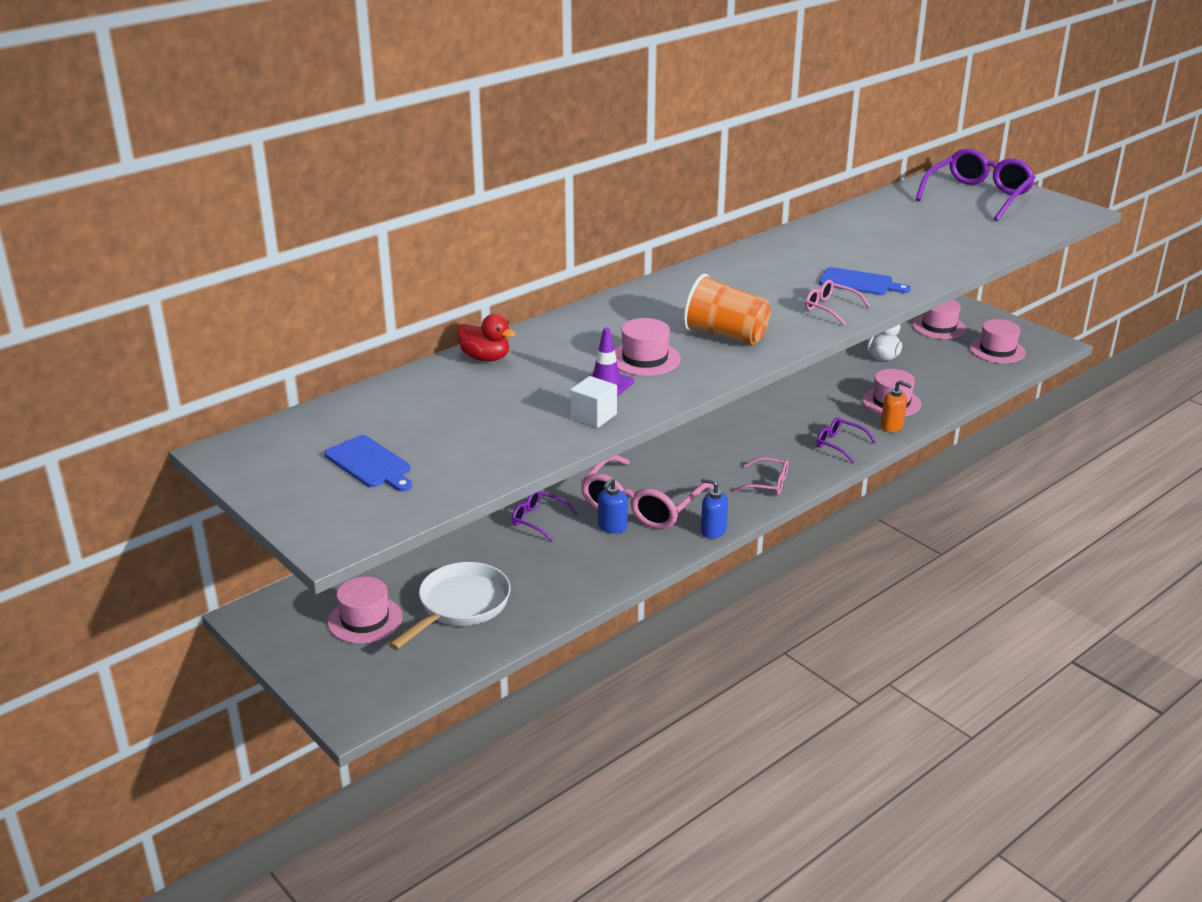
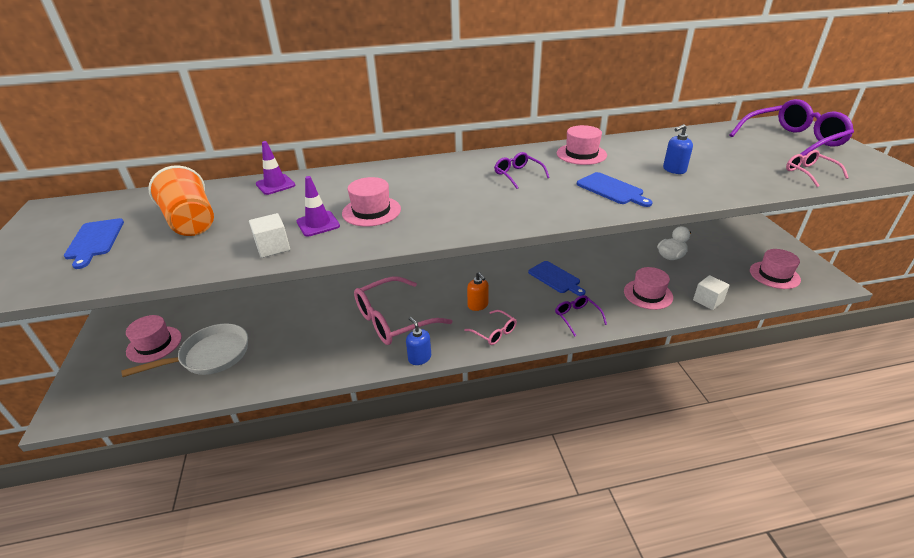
camera: 30 degrees right, 5 degrees up
(485, 358) = (275, 185): red duck -> purple traffic cone
(538, 520) = (322, 309): purple glasses -> purple glasses (518, 175)
(612, 527) = (358, 330): blue soap dispenser -> blue soap dispenser (674, 170)
(725, 335) = (453, 207): orange cup -> orange cup (191, 222)
(781, 412) = (555, 278): none -> blue cutting board
(830, 308) = (563, 205): pink glasses -> pink glasses (809, 173)
(892, 426) = (632, 315): orange soap dispenser -> orange soap dispenser (478, 305)
(939, 327) = (736, 244): pink hat -> pink hat (581, 154)
(953, 392) = (708, 301): none -> white cube

